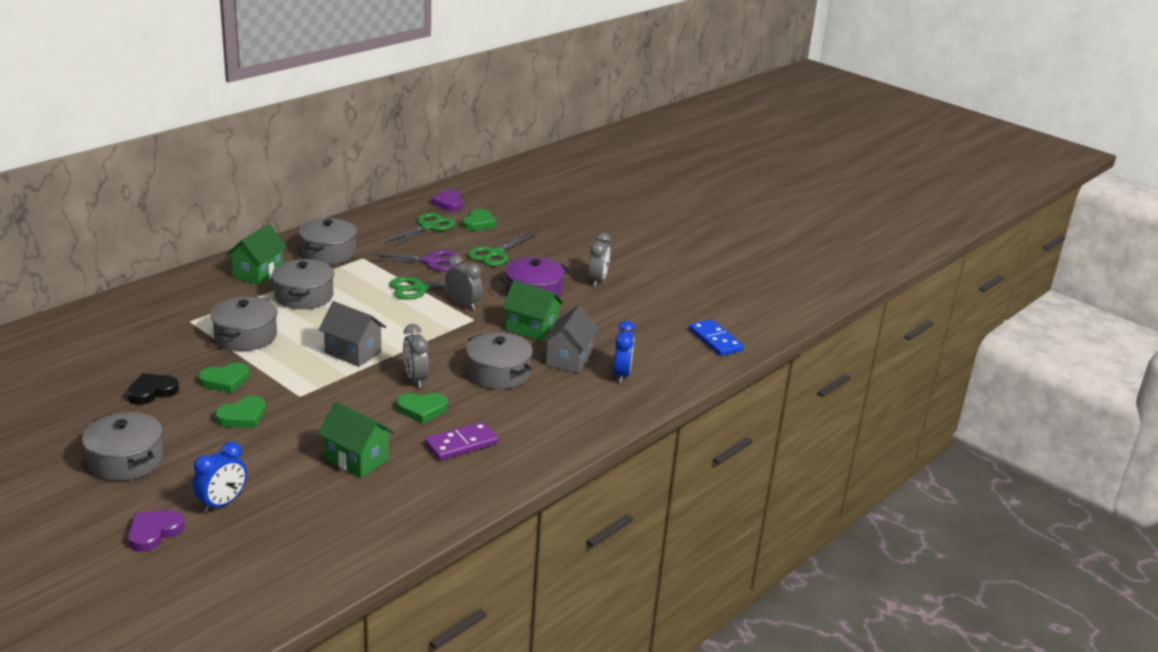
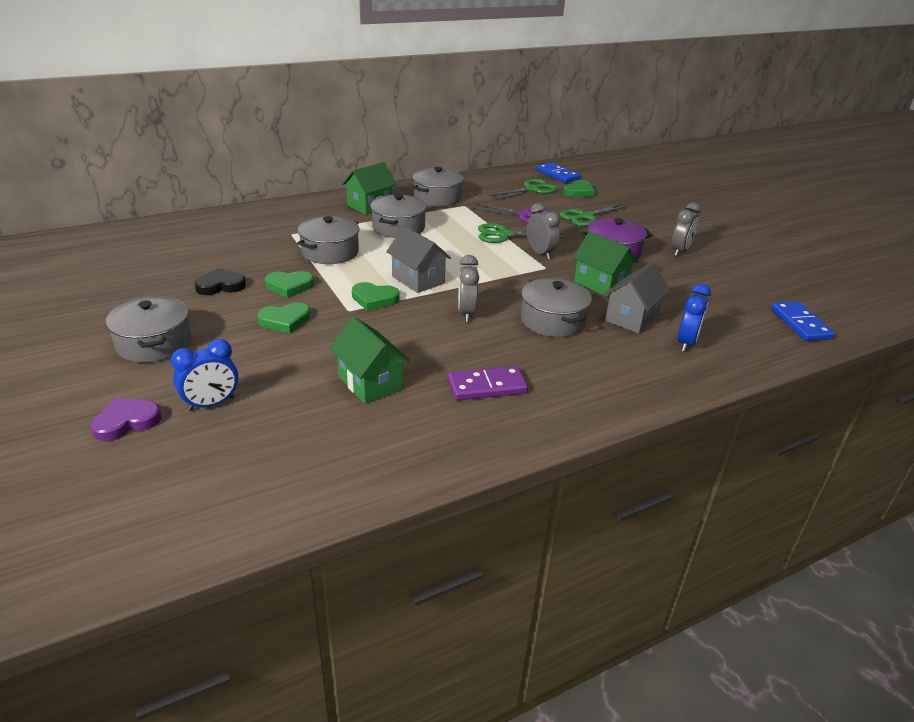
camera: 20 degrees right, 5 degrees up
(422, 409) = (460, 343): green heart -> green heart (374, 299)
(449, 203) = (557, 175): purple heart -> blue domino

